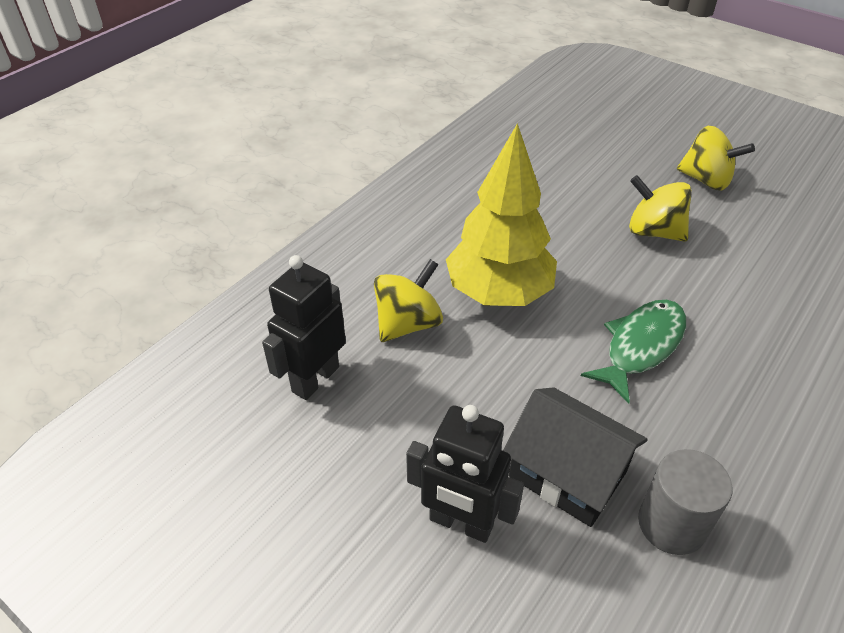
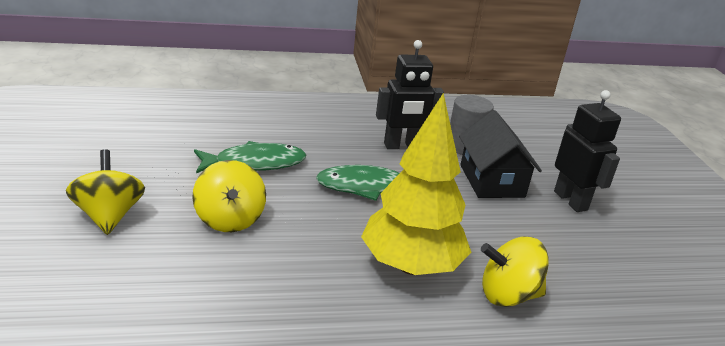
camera: 140 degrees left, 15 degrees down
(315, 379) = (616, 309): black robot -> black robot (402, 146)
(746, 291) = (255, 163): none -> green fish

